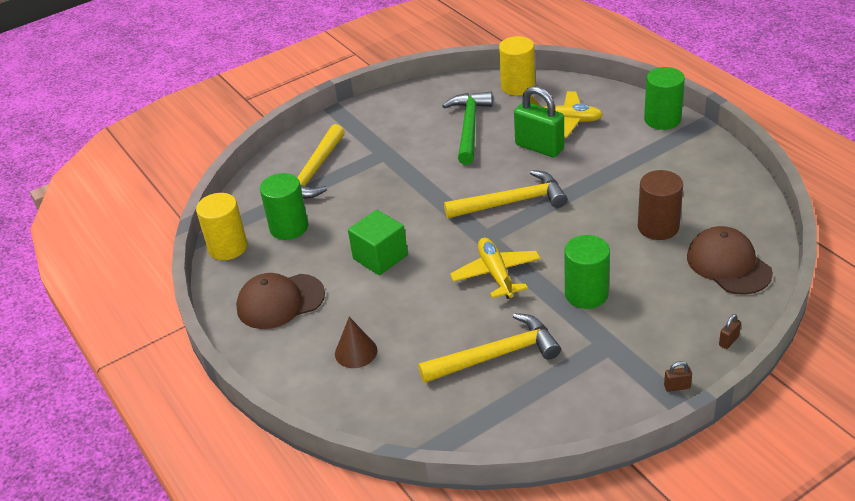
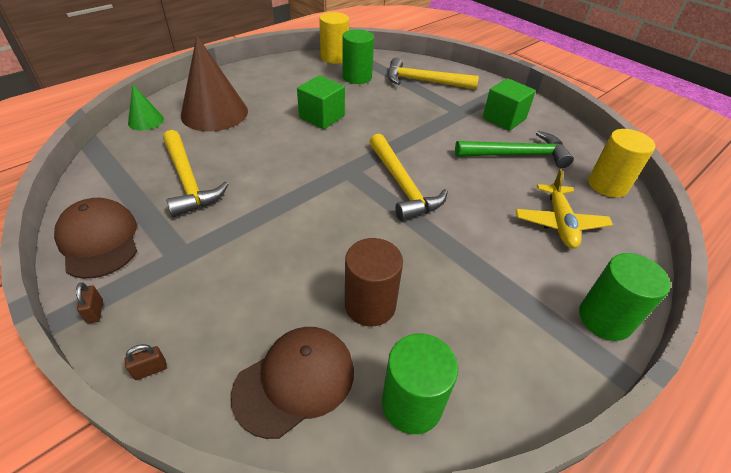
camera: 75 degrees right, 5 degrees up
(280, 301) = (275, 80): brown cap -> brown cap (99, 240)
(356, 352) = (214, 113): brown cone -> brown cone, size x2.00
(365, 416) = (146, 121): none -> green cone
(404, 126) = (504, 118): none -> green cube
(496, 274) = (295, 178): yellow plane -> none
(539, 147) = (500, 203): green padlock -> none
(586, 294) = (258, 239): green cylinder -> green cylinder (412, 404)
(728, 341) = (150, 370): brown padlock -> brown padlock turned 60 degrees counterclockwise

